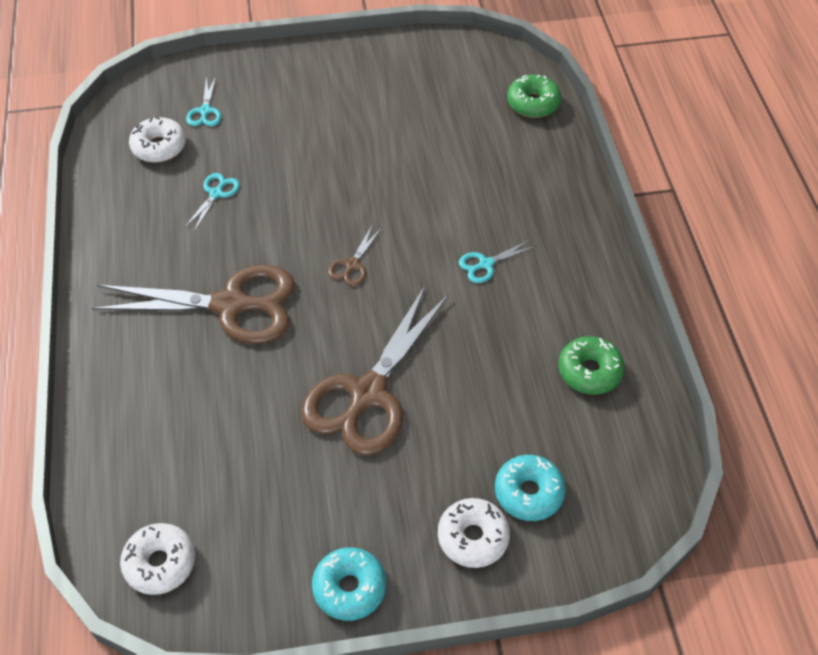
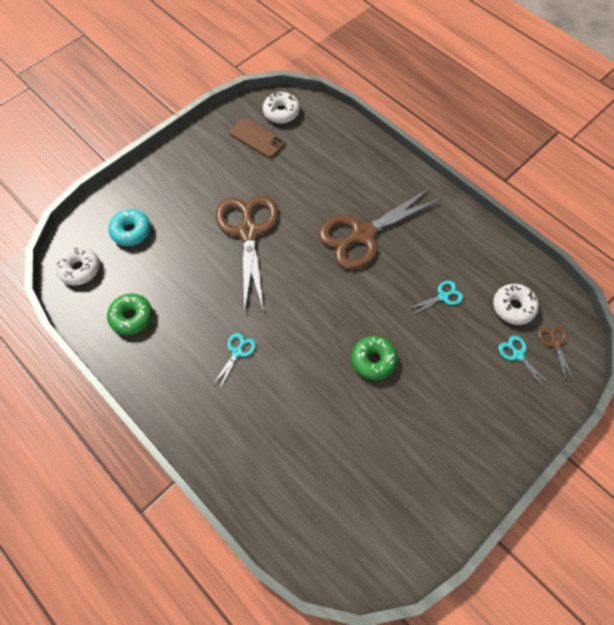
camera: 145 degrees right, 10 degrees up
(216, 194) = (443, 296): turquoise scissors -> turquoise scissors turned 105 degrees counterclockwise
(238, 538) = (256, 138): none -> brown phone
(349, 588) = (191, 147): turquoise donut -> none
(352, 265) = (318, 300): brown scissors -> brown scissors (555, 344)
(473, 537) = (147, 196): white donut -> white donut (80, 269)
(533, 103) = (296, 531): green donut -> green donut (373, 360)

